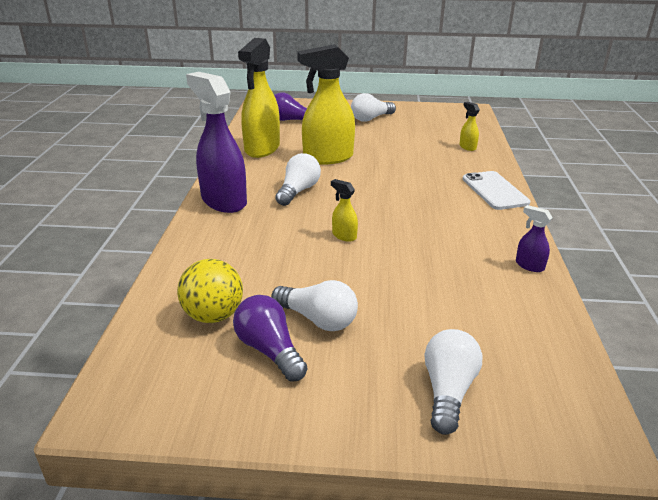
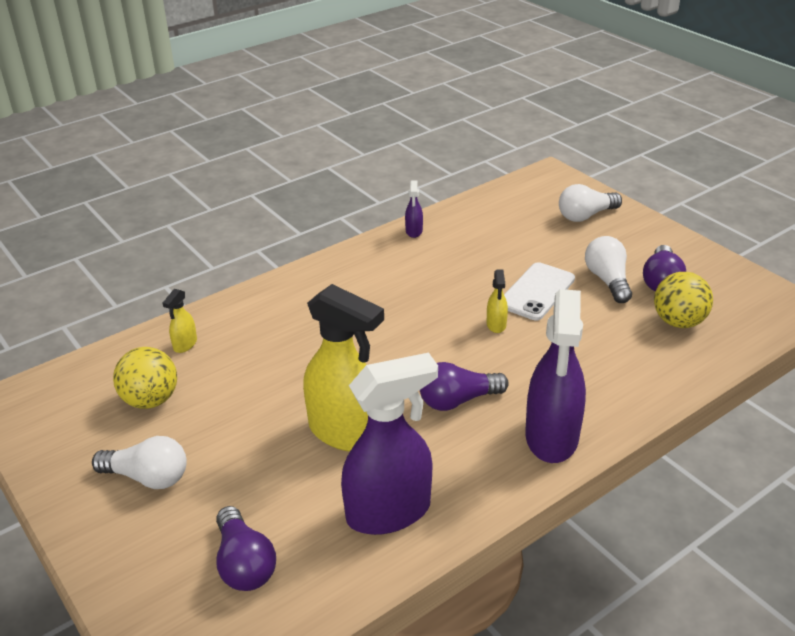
camera: 130 degrees left, 5 degrees up
(262, 149) = (389, 512): yellow spray bottle -> purple spray bottle
(298, 191) = (458, 400): white light bulb -> purple light bulb
(427, 130) = (151, 400): none -> yellow ball
(494, 191) = (295, 286): white phone -> white phone (537, 292)

